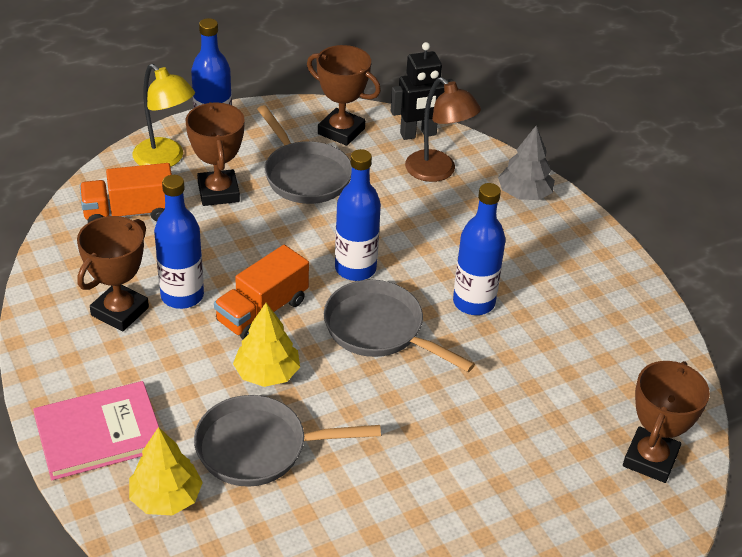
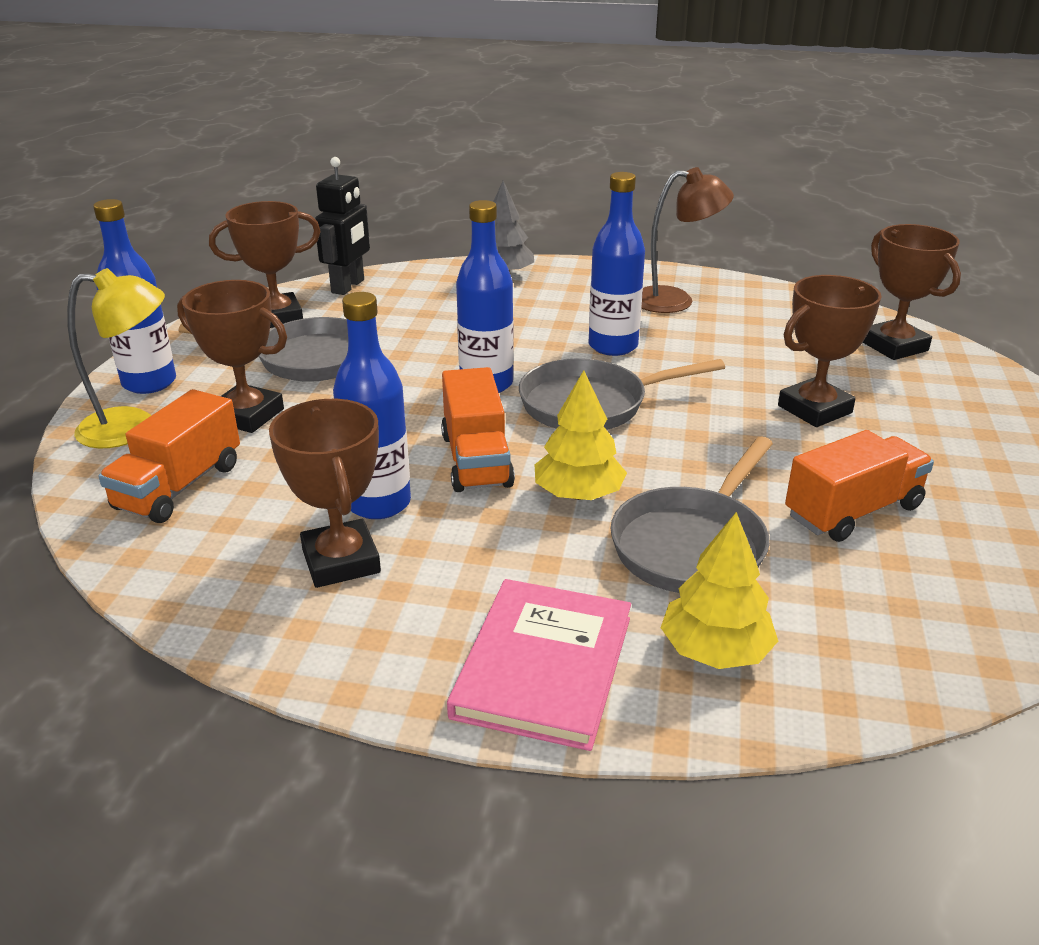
camera: 50 degrees left, 10 degrees down
(367, 512) = (853, 511): none -> orange truck
(437, 172) = (414, 297): brown lamp -> brown lamp (675, 300)
(490, 446) = (814, 409): none -> brown trophy

